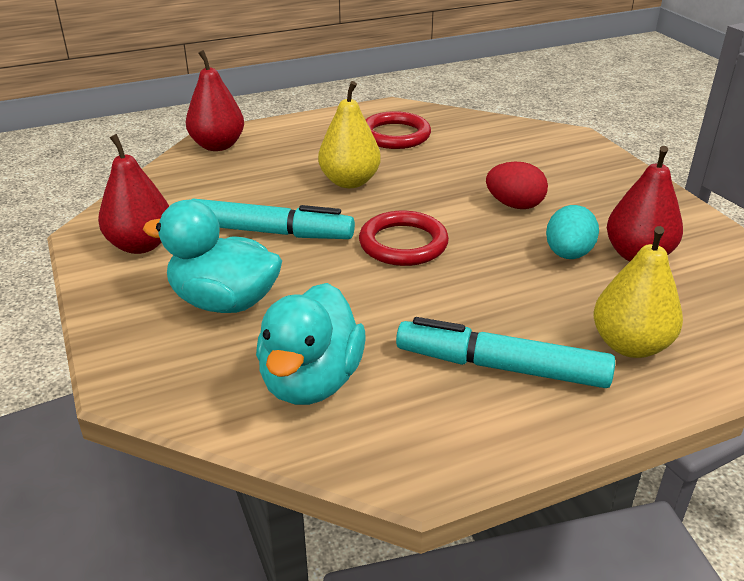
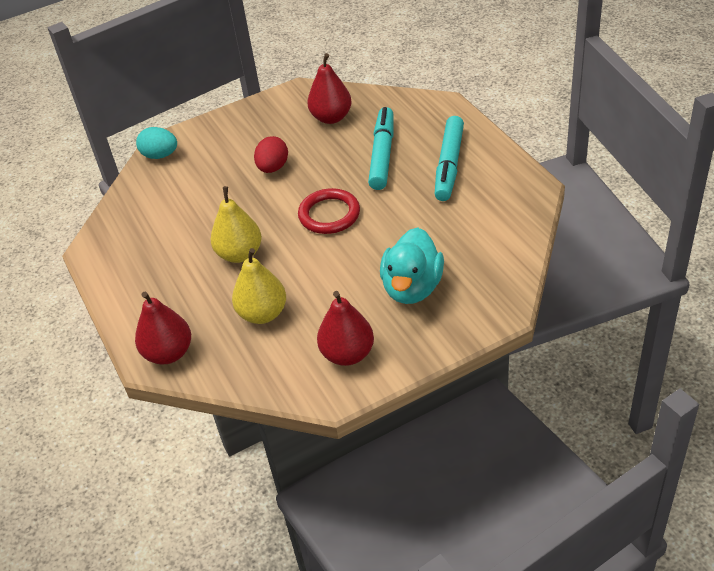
camera: 90 degrees left, 10 degrees up
(270, 232) = (321, 284): turquoise marker -> turquoise marker (382, 155)
(311, 381) = (479, 233): turquoise duck -> none
(395, 135) = (154, 239): red ring -> none
(568, 254) = (334, 144): turquoise egg -> turquoise egg (160, 155)
(630, 345) = (420, 122): yellow pear -> yellow pear (263, 314)

